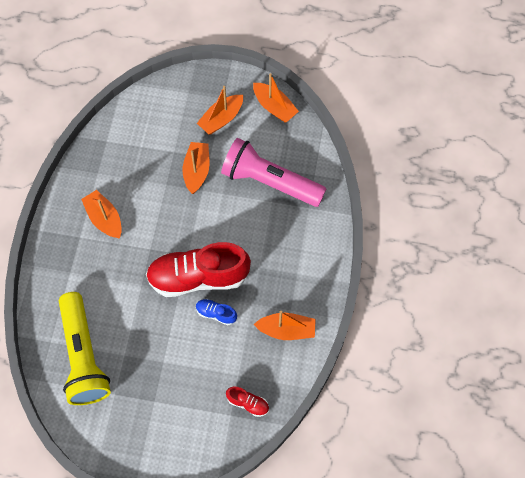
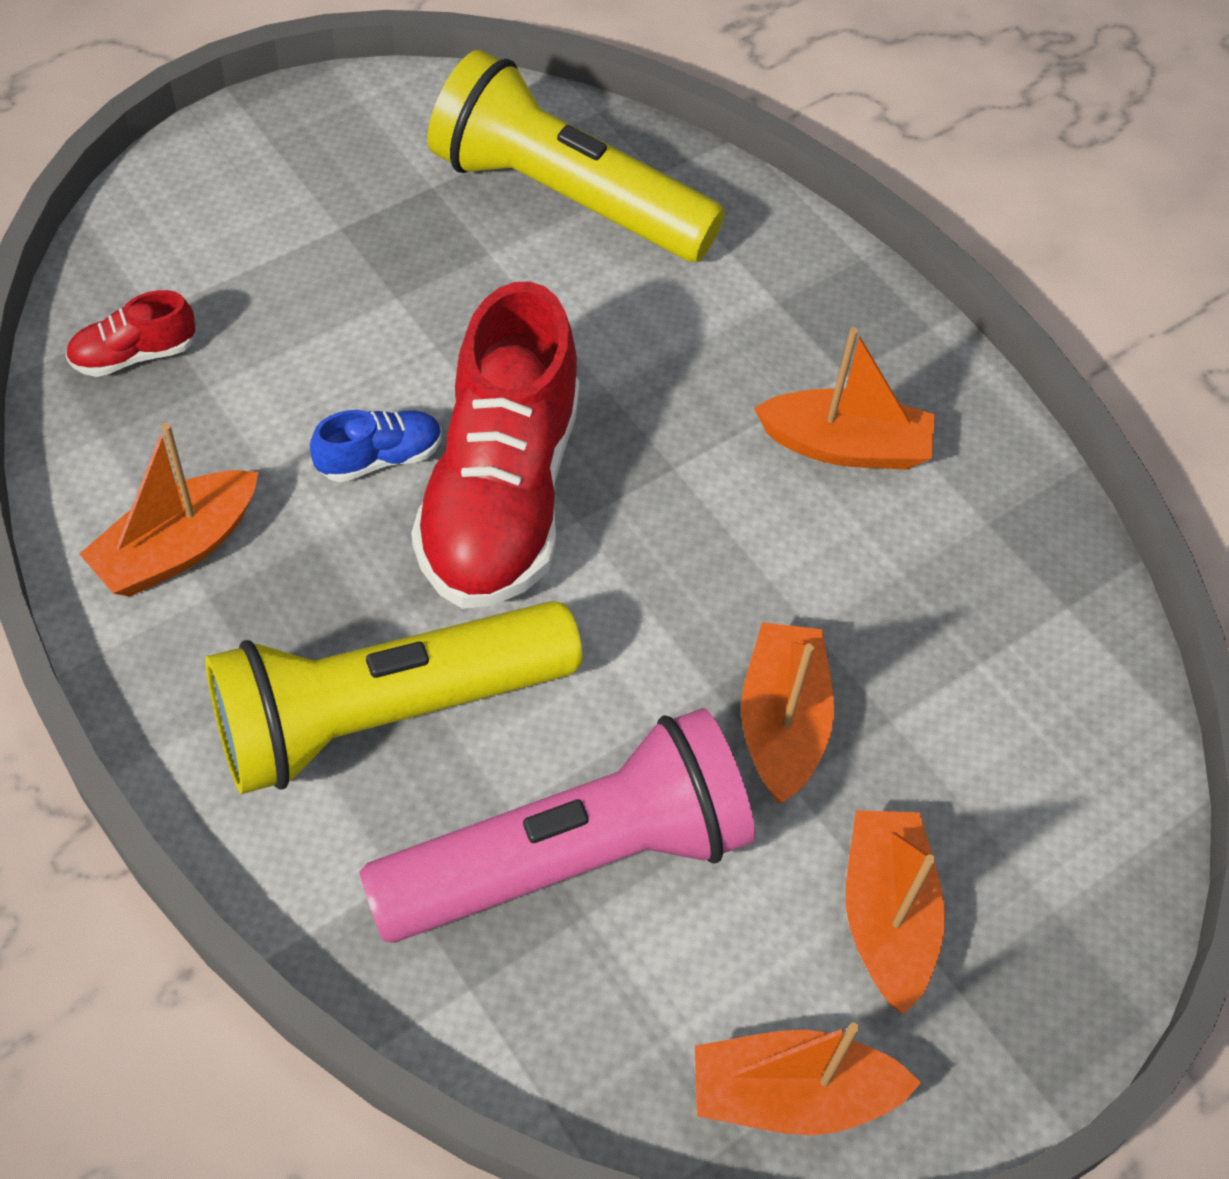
camera: 130 degrees right, 10 degrees down
(197, 170) = (782, 722): orange boat -> orange boat turned 135 degrees counterclockwise
(198, 277) = (501, 496): red shoe -> red shoe turned 150 degrees clockwise
(277, 245) = (386, 714): none -> yellow flashlight

